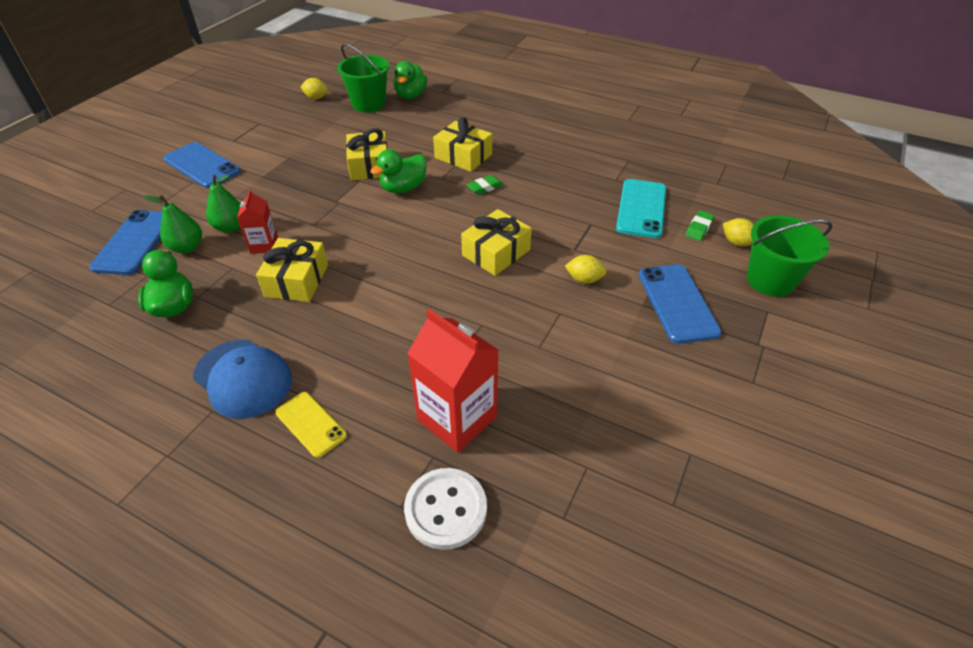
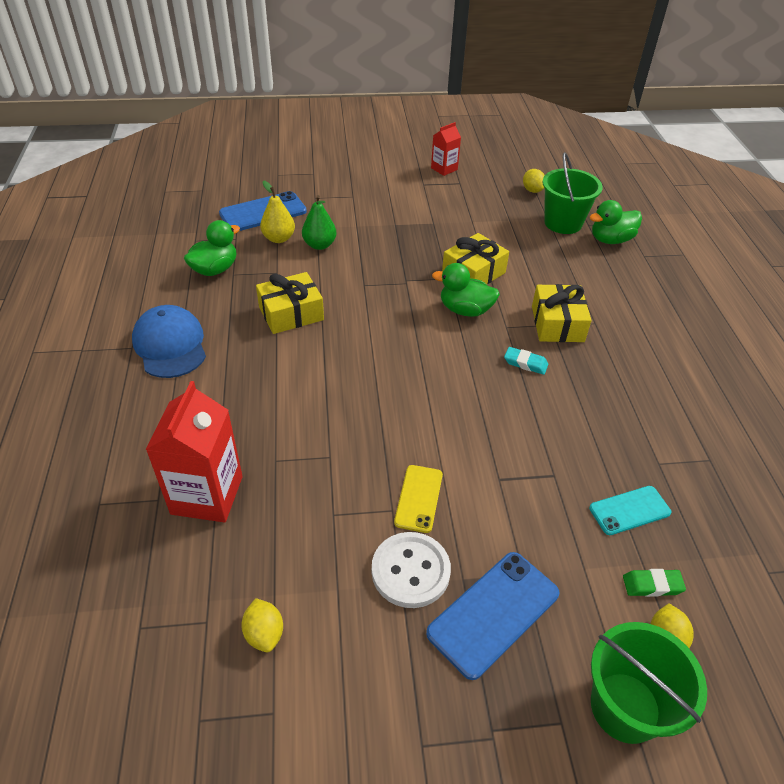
camera: 55 degrees right, 0 degrees up
(187, 247) = (279, 238): green pear -> yellow pear
(202, 165) = (375, 189): blue phone -> none
(243, 378) = (170, 345): blue cap -> blue cap turned 150 degrees clockwise
(264, 245) = (315, 273): red carton -> red carton (444, 169)
(311, 424) = (149, 407): yellow phone -> yellow phone (418, 498)
(446, 509) = (109, 535): white button -> white button (410, 571)
(484, 187) = (525, 363): green eraser -> turquoise eraser
(496, 252) = (436, 419): yellow gift -> none
(584, 279) = (458, 508): yellow lemon -> yellow lemon (264, 633)
(641, 208) = (629, 510): turquoise phone -> turquoise phone, size x0.63

